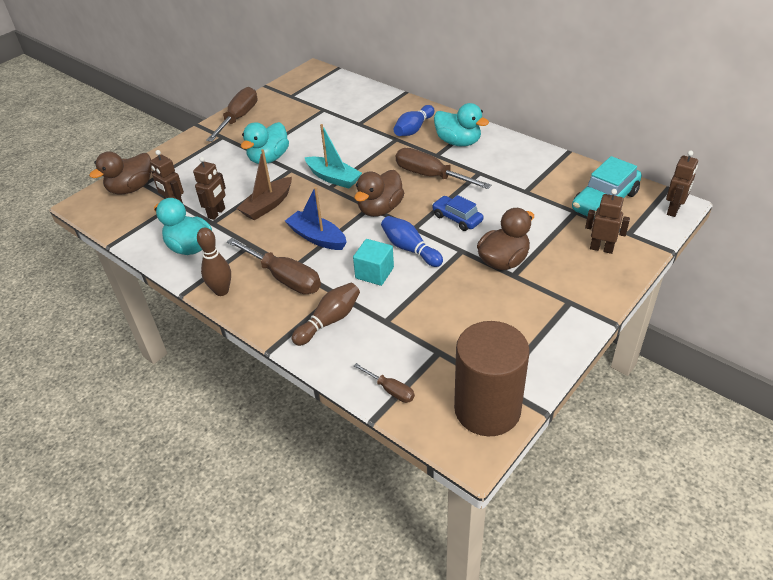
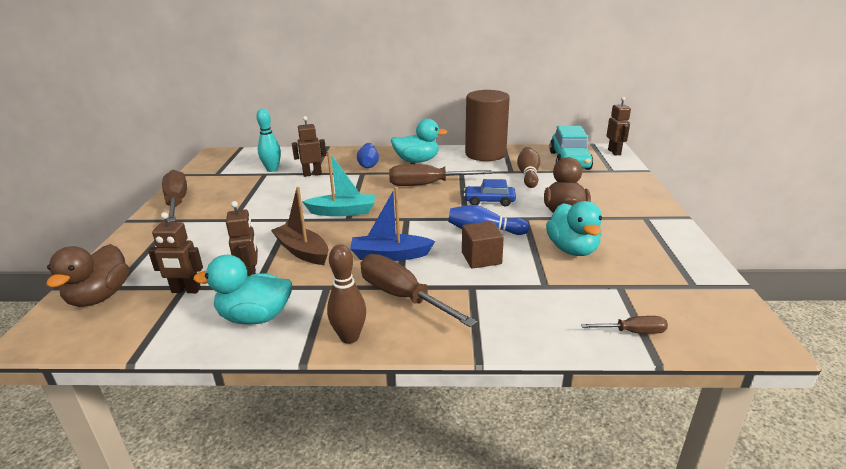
camera: 40 degrees left, 15 degrees down
(267, 205) = (302, 251): brown boat -> brown boat turned 135 degrees clockwise
(268, 158) = (253, 219): turquoise duck -> turquoise duck (572, 249)
(284, 278) = (402, 297): brown screwdriver -> brown screwdriver turned 135 degrees counterclockwise
(329, 321) = (498, 309): brown bowling pin -> brown bowling pin (528, 175)
(333, 106) = (272, 169): none -> turquoise bowling pin
(374, 273) = (481, 258): turquoise cube -> brown cube
(380, 209) = (418, 217): brown duck -> none
(487, 409) = (717, 305): brown cylinder -> brown cylinder (485, 154)
(601, 248) = (611, 183): brown robot -> brown robot (312, 174)

